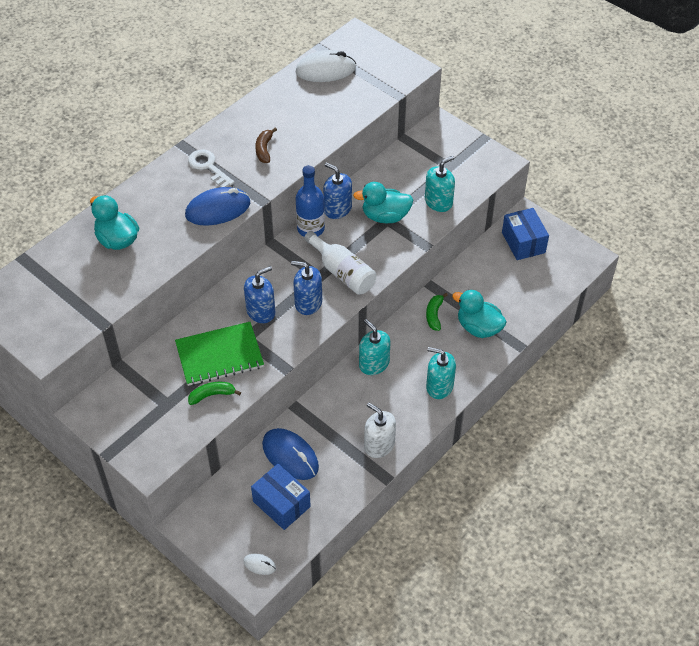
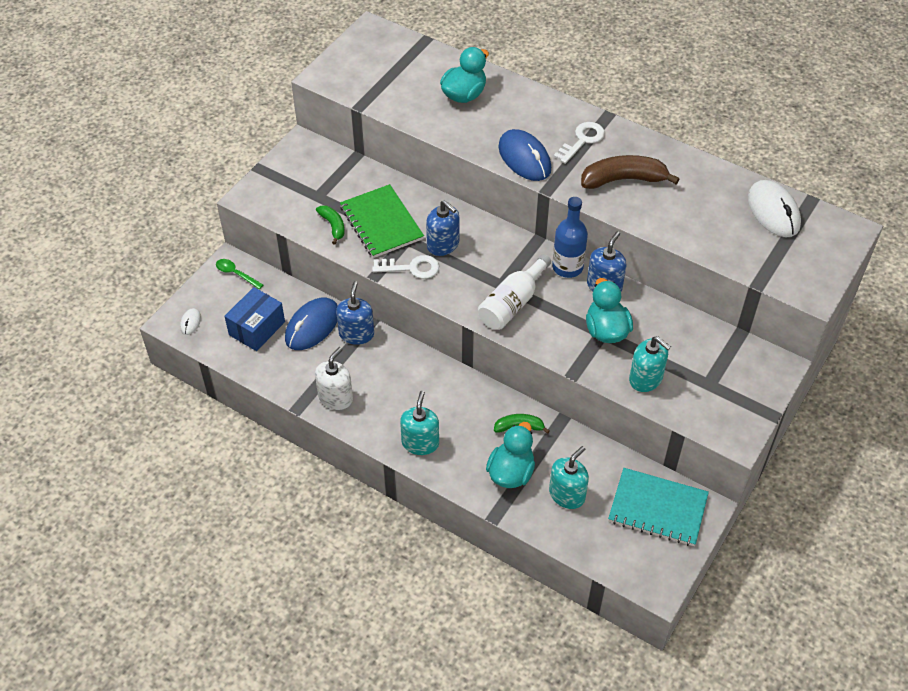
camera: 80 degrees right, 0 degrees up
(204, 518) = (236, 274): none -> green spoon
(264, 149) = (623, 179): brown banana -> brown banana, size x1.80
(283, 339) = (411, 268): none -> white key
(308, 303) = (463, 281): blue soap dispenser -> blue soap dispenser (356, 334)
(374, 364) = (438, 379): turquoise soap dispenser -> turquoise soap dispenser (567, 494)
(523, 242) = (657, 508): blue box -> turquoise notebook

